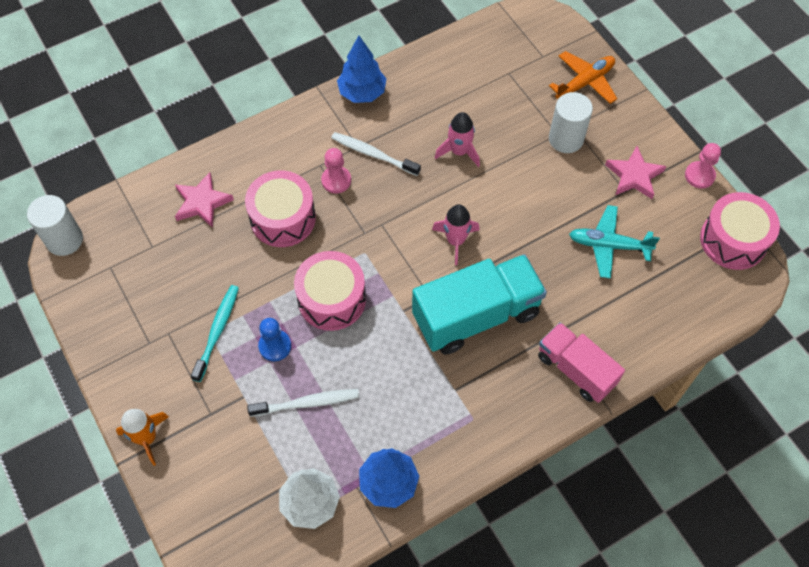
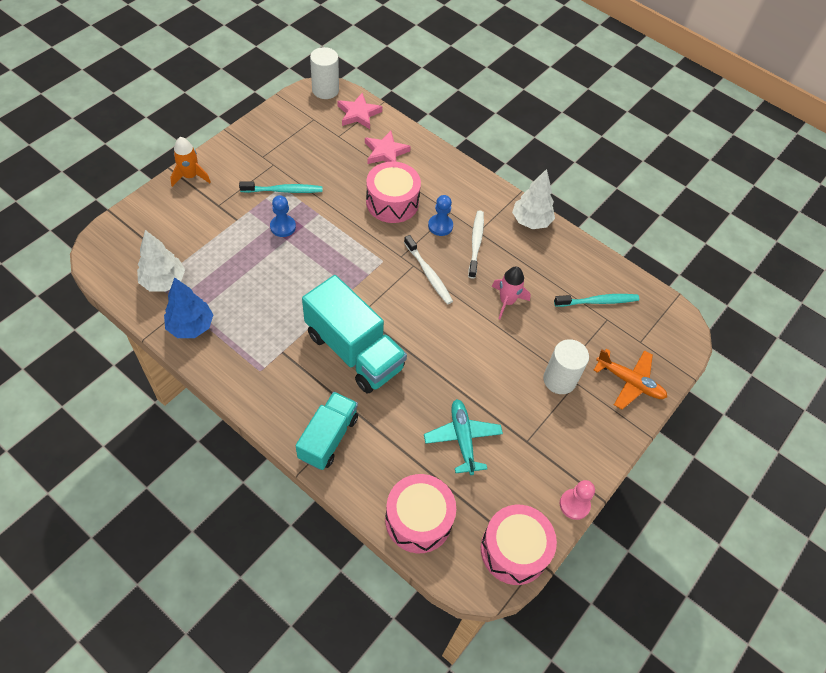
camera: 65 degrees right, 5 degrees down
(307, 403) = (242, 258): white toothbrush -> white toothbrush (428, 274)
(331, 299) = (334, 250): pink drum -> pink drum (418, 519)
(336, 180) = (440, 226): pink pawn -> blue pawn
(362, 93) = (531, 221): blue tree -> white tree
(455, 241) = (419, 319): pink rocket -> none
(485, 72) = (598, 301): none -> turquoise toothbrush
(576, 370) = (328, 437): pink truck -> turquoise truck
(634, 176) = (547, 445): pink star -> pink star (358, 114)

